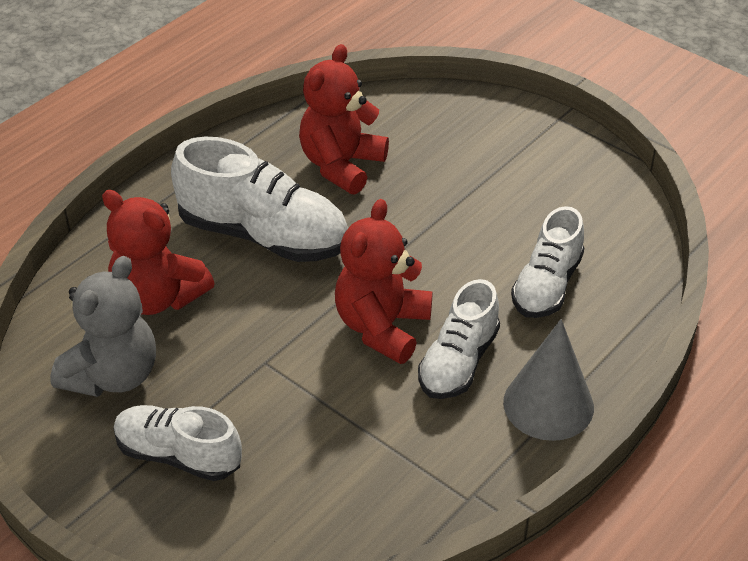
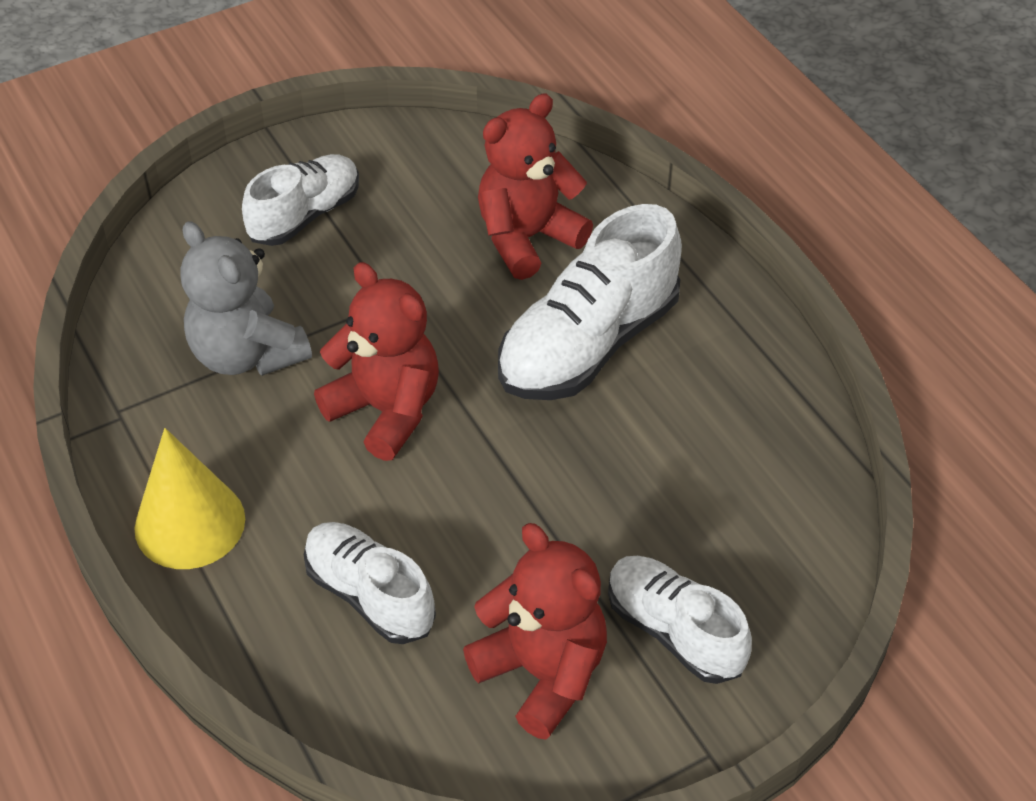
camera: 110 degrees right, 5 degrees up
(113, 375) = (432, 188): grey teddy bear -> grey teddy bear (247, 354)
(341, 165) = (692, 452): red teddy bear -> red teddy bear (542, 673)
(458, 362) = (297, 462): white shoe -> white shoe (674, 631)
(548, 404) = (190, 523): grey cone -> yellow cone

